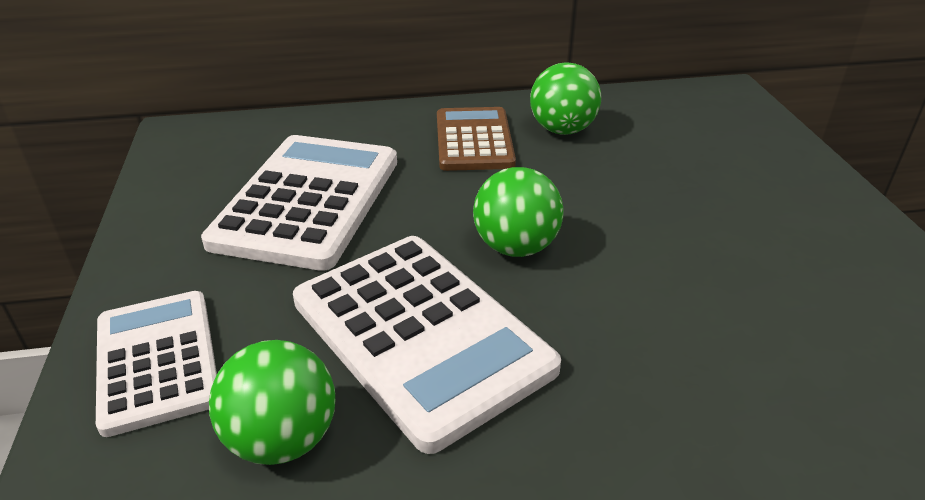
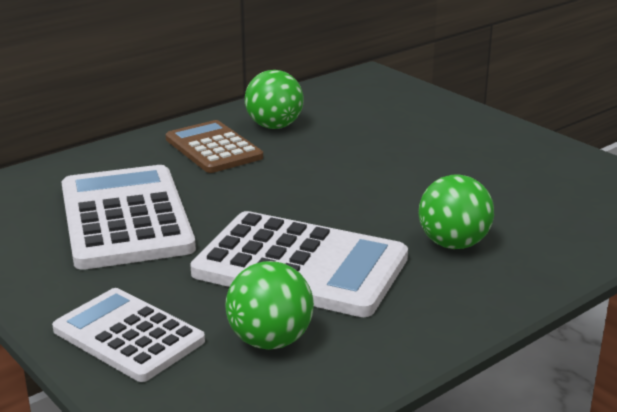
camera: 30 degrees left, 10 degrees down
(516, 247) = (314, 203): green ball -> green ball (453, 244)

